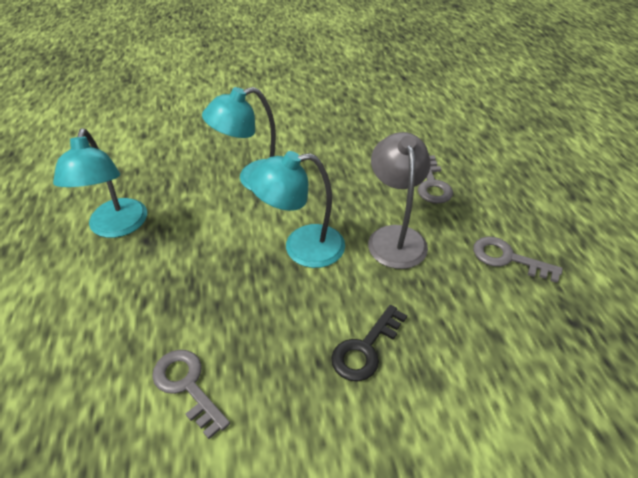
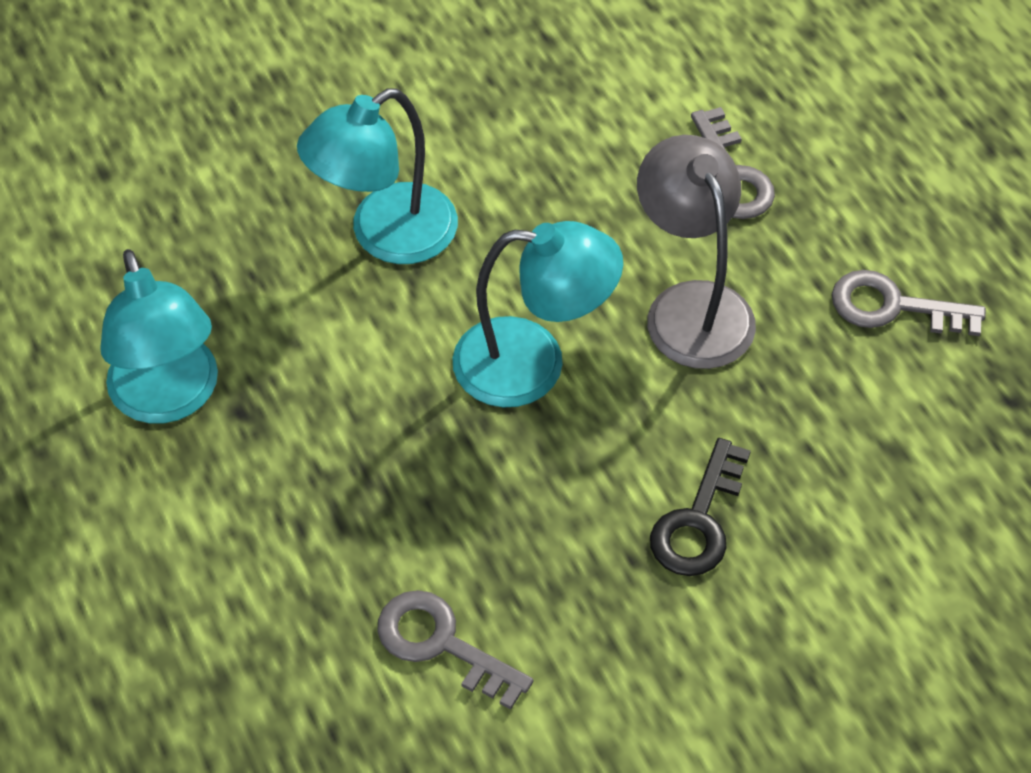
camera: 15 degrees left, 10 degrees up
(301, 248) = (533, 364): turquoise lamp -> turquoise lamp turned 150 degrees counterclockwise

